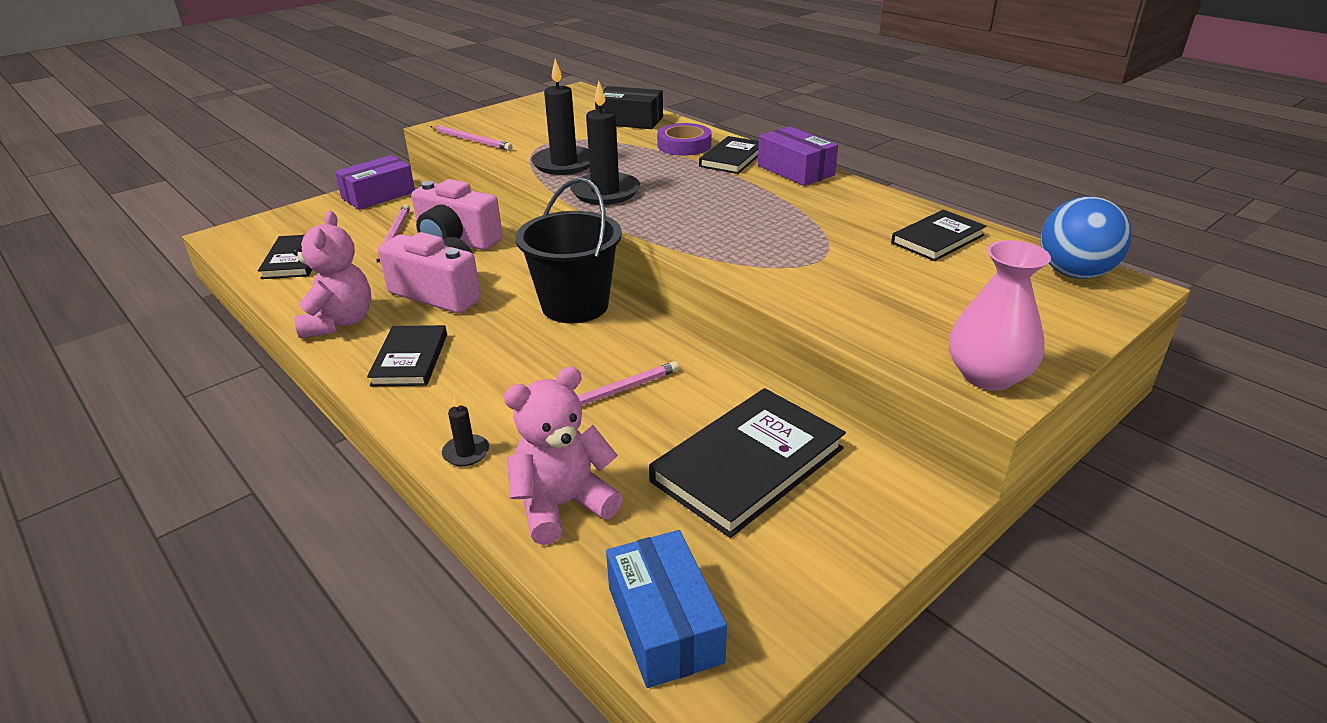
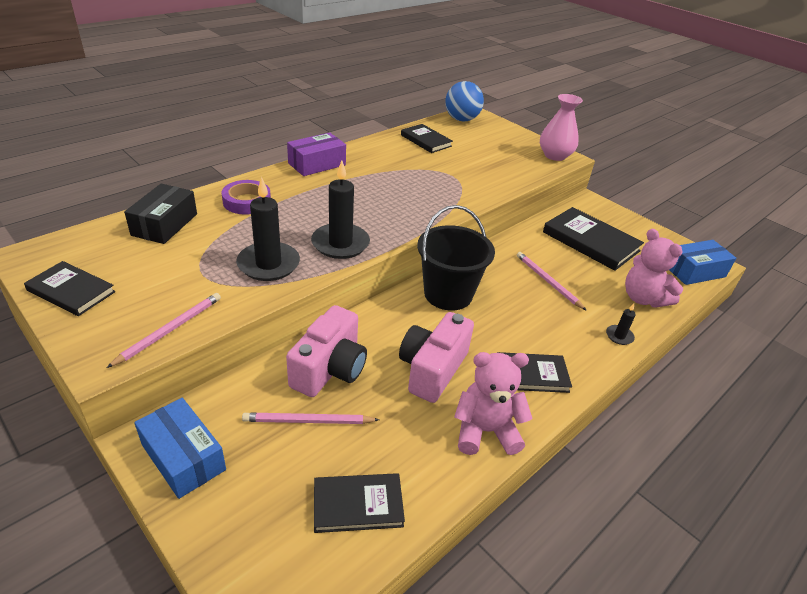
camera: 95 degrees left, 5 degrees up
(378, 195) = (183, 457): purple box -> blue box
(732, 158) = (285, 184): black book -> black book (71, 291)

